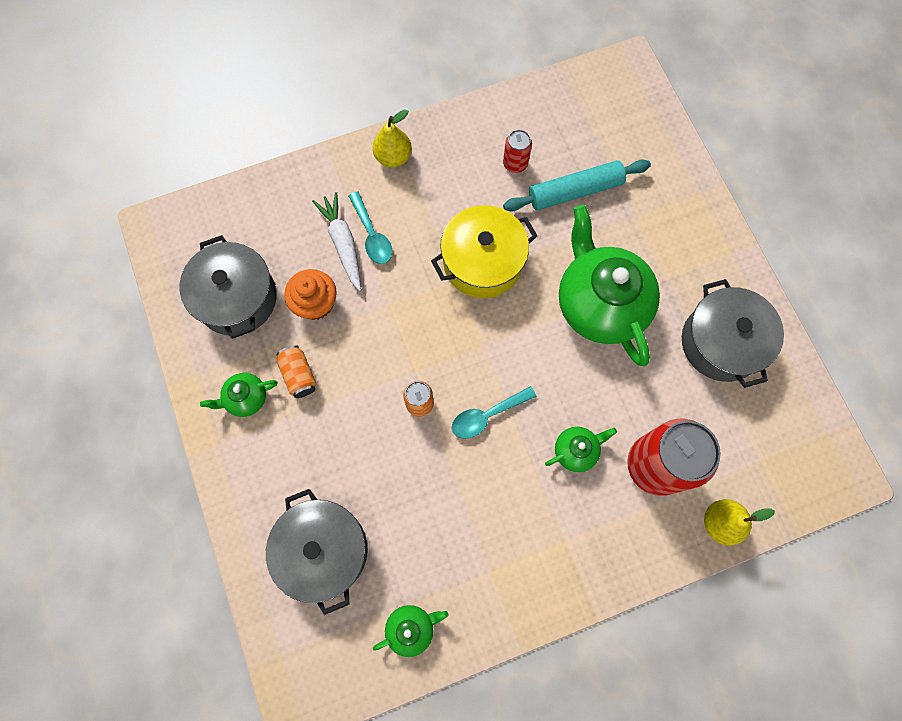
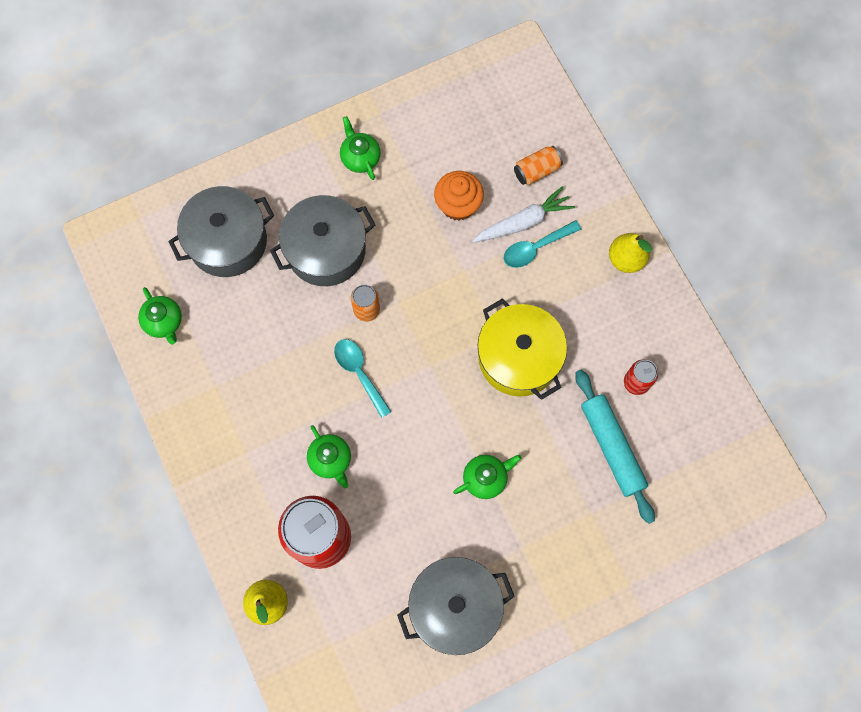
camera: 85 degrees right, 0 degrees up
(237, 298) = (456, 135): grey pot -> grey pot (326, 250)
(299, 375) = (385, 199): orange can -> orange can (536, 171)
(600, 304) = (485, 478): green teapot -> green teapot, size x0.44

